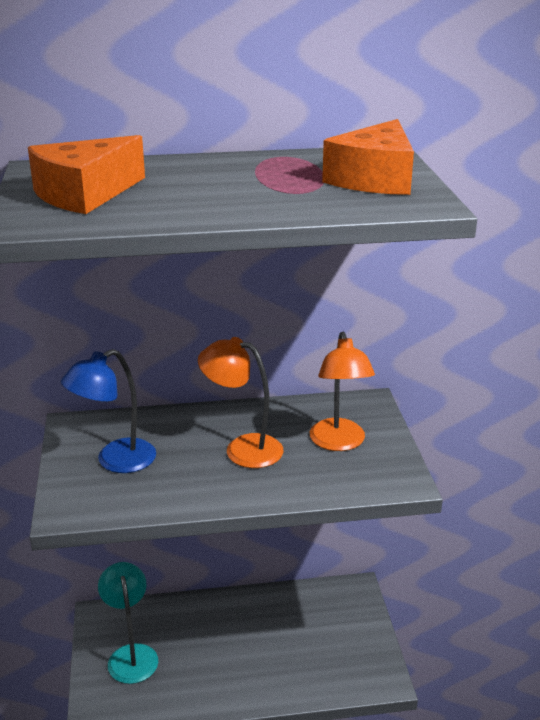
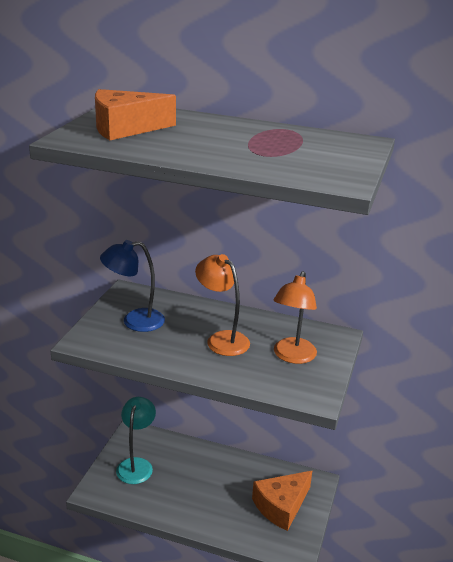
camera: 25 degrees right, 0 degrees up
(375, 179) = (331, 157): orange cheese -> orange cheese (281, 506)

